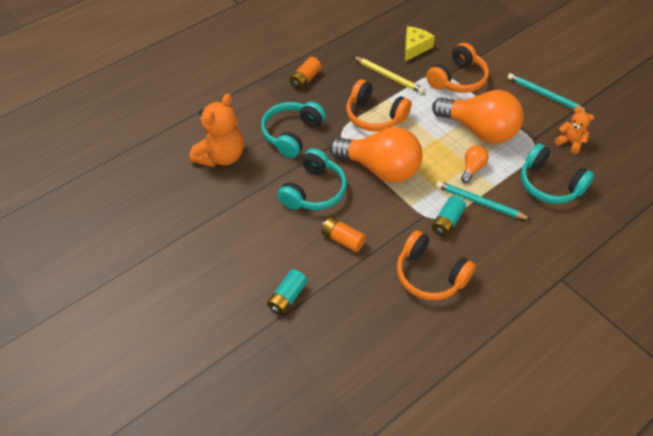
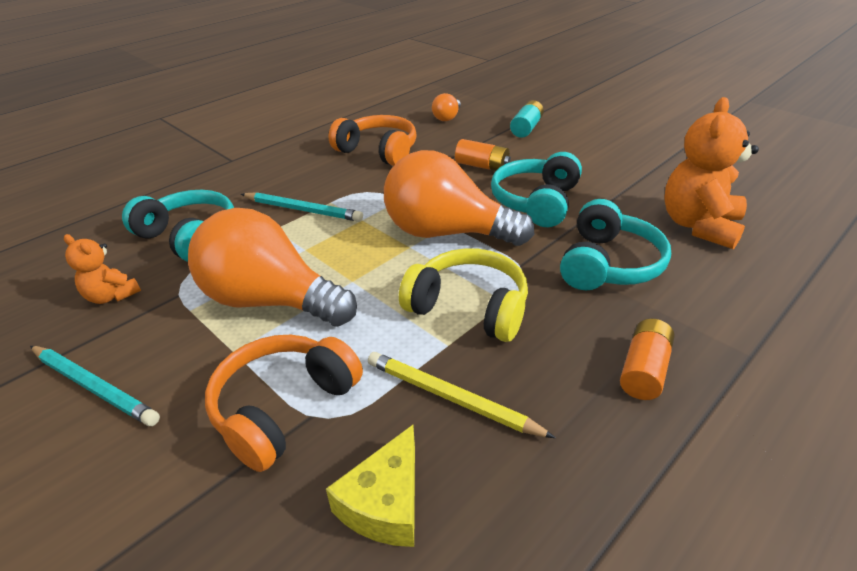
camera: 175 degrees right, 15 degrees down
(374, 116) = (469, 307): orange headphones -> yellow headphones
(447, 222) = (352, 189): turquoise battery -> none
(472, 168) = (301, 245): orange light bulb -> orange light bulb (447, 117)

